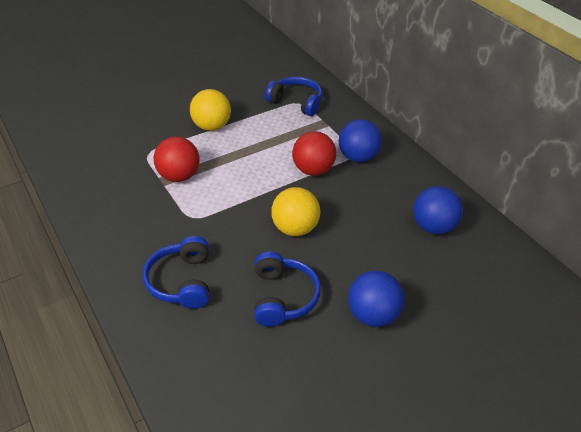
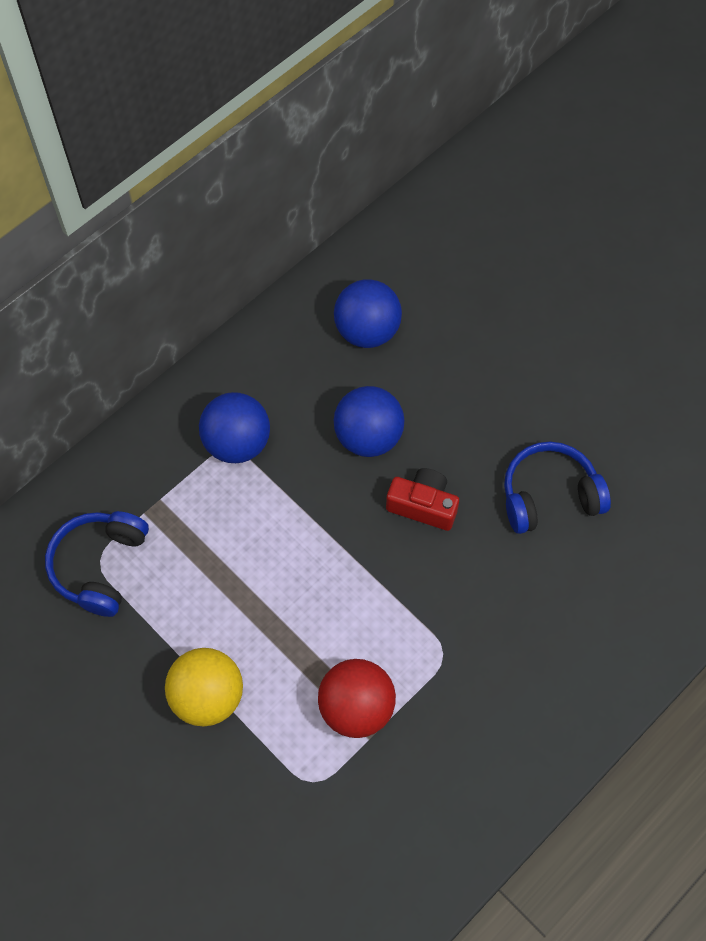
camera: 100 degrees left, 20 degrees up
(181, 281) = (566, 628): blue headphones -> none
(294, 228) = (423, 505): yellow ball -> red camera
(312, 170) = (286, 504): red ball -> none
(372, 314) = (542, 390): blue ball -> blue ball (368, 437)

